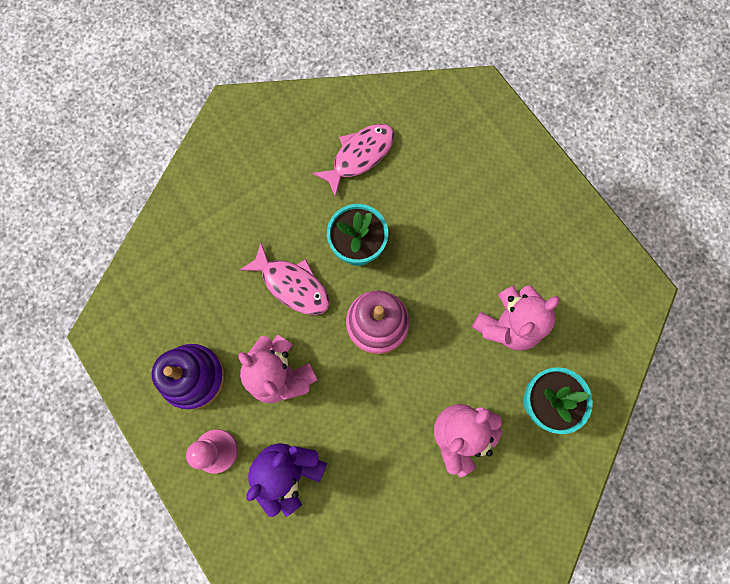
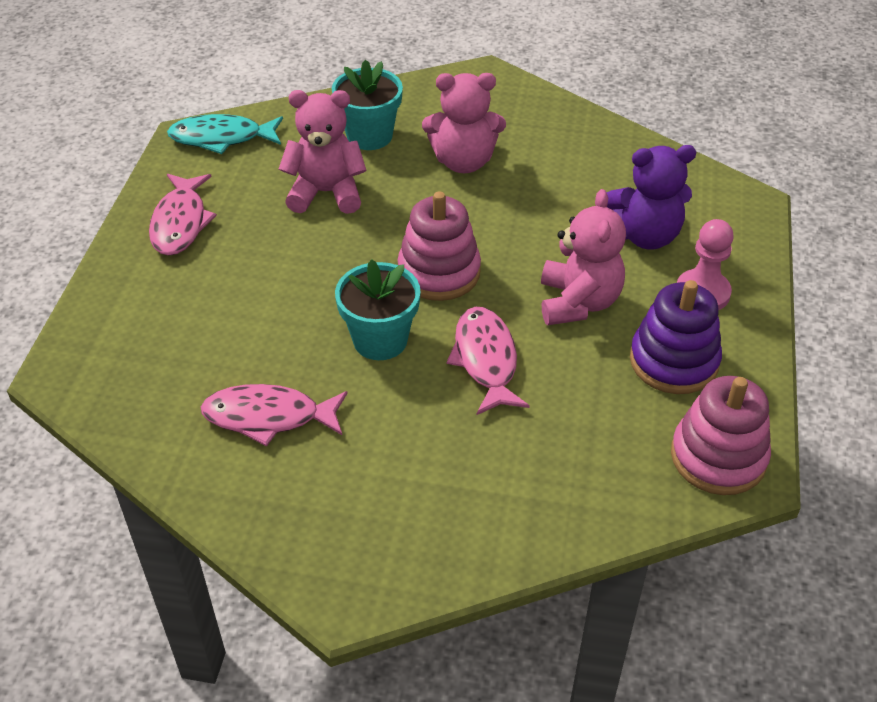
camera: 135 degrees left, 30 degrees down
(124, 329) = (718, 457): none -> pink stacking toy
(554, 224) = (180, 223): none -> pink fish
(623, 309) = (221, 138): none -> turquoise fish

